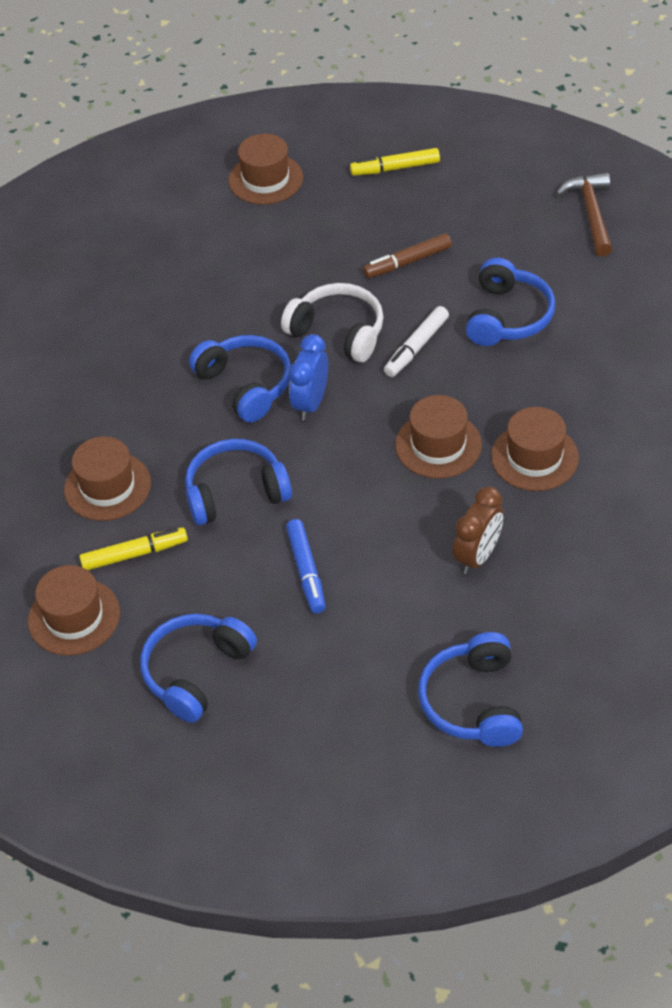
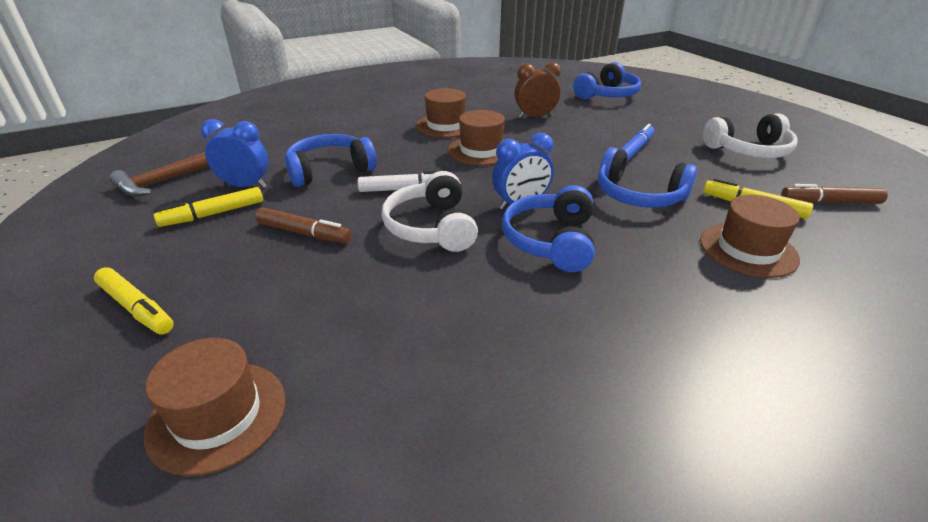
camera: 135 degrees left, 15 degrees down
(74, 617) = (829, 202): brown hat -> brown marker
(196, 672) = (748, 150): blue headphones -> white headphones
(492, 225) = (213, 214): none -> yellow marker
(529, 255) = (245, 186): none -> blue clock

